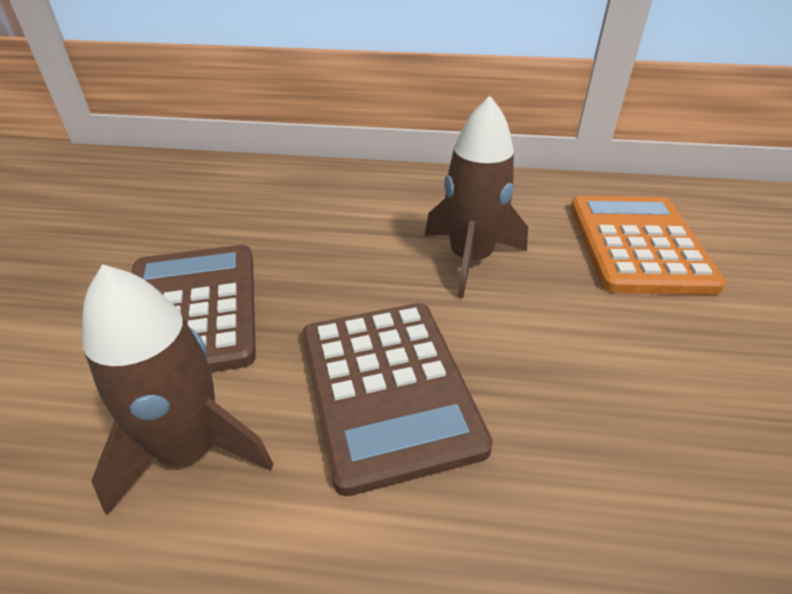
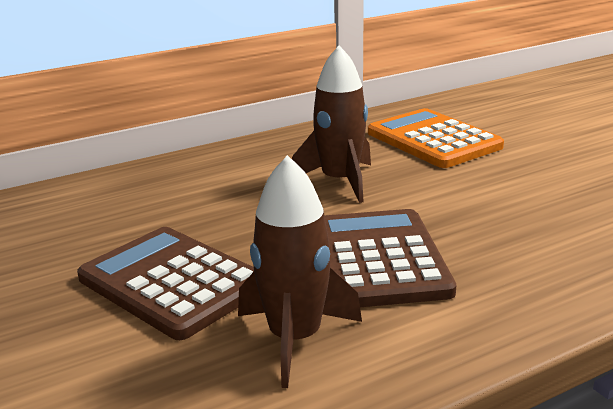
camera: 35 degrees left, 15 degrees down
(388, 389) = (379, 259): brown calculator -> brown calculator turned 135 degrees counterclockwise

